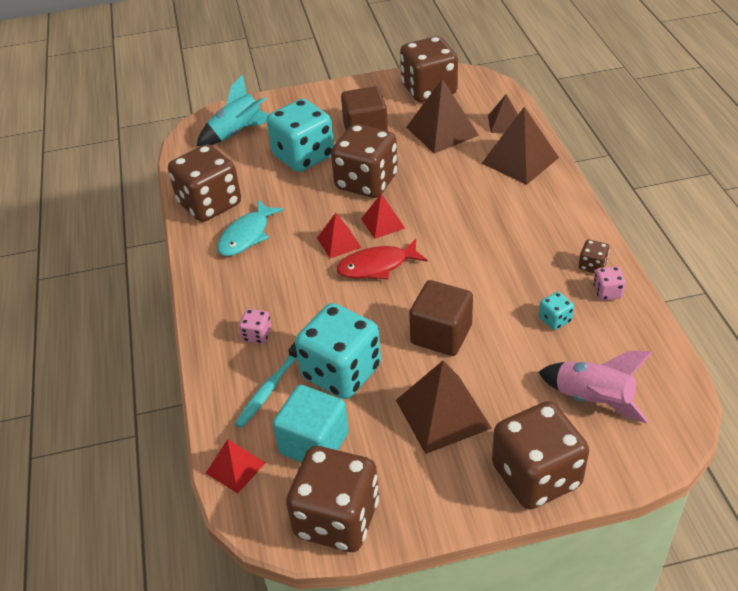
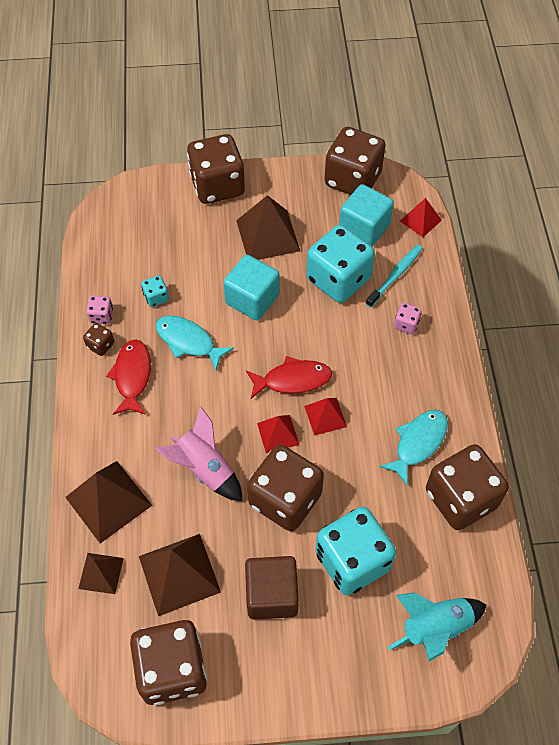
camera: 175 degrees left, 15 degrees up
(441, 334) = (252, 299): brown cube -> turquoise cube
(499, 283) = (188, 341): none -> turquoise fish
(544, 245) = (132, 376): none -> red fish
(593, 400) = (157, 228): pink rocket -> pink rocket (205, 469)

